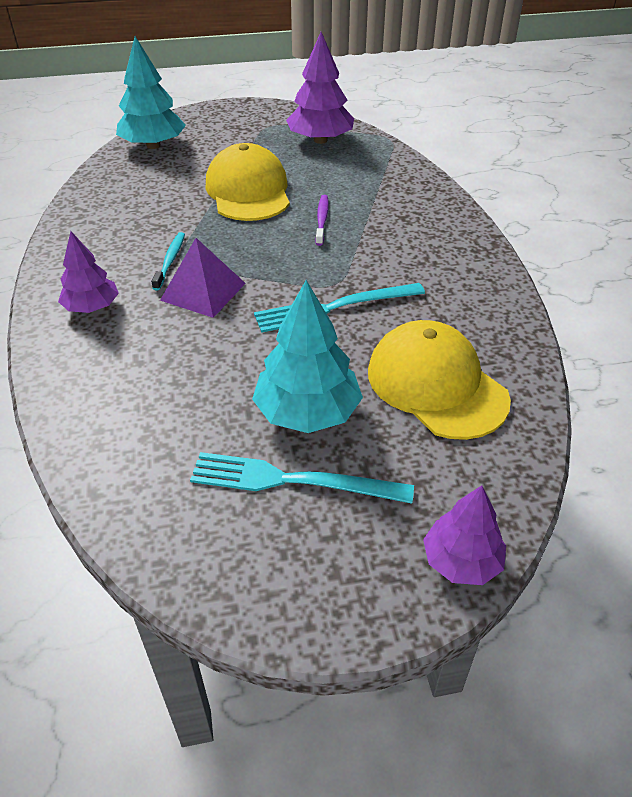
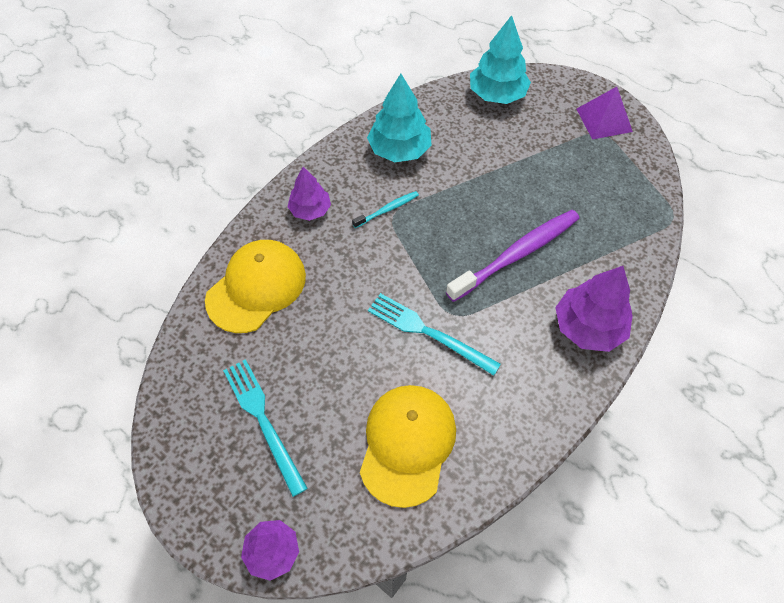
camera: 50 degrees right, 15 degrees up
(203, 291) = (376, 250): purple pyramid -> purple pyramid (604, 120)
(248, 191) = (503, 188): yellow cap -> yellow cap (256, 287)
(307, 412) = (321, 388): turquoise tree -> turquoise tree (399, 149)
(320, 140) = (617, 177): purple tree -> purple tree (588, 327)
(322, 220) = (516, 255): purple toothbrush -> purple toothbrush, size x2.12

